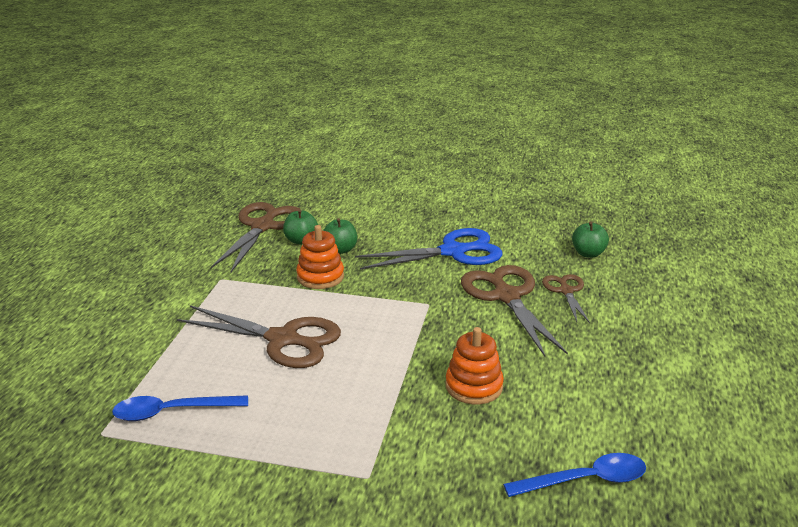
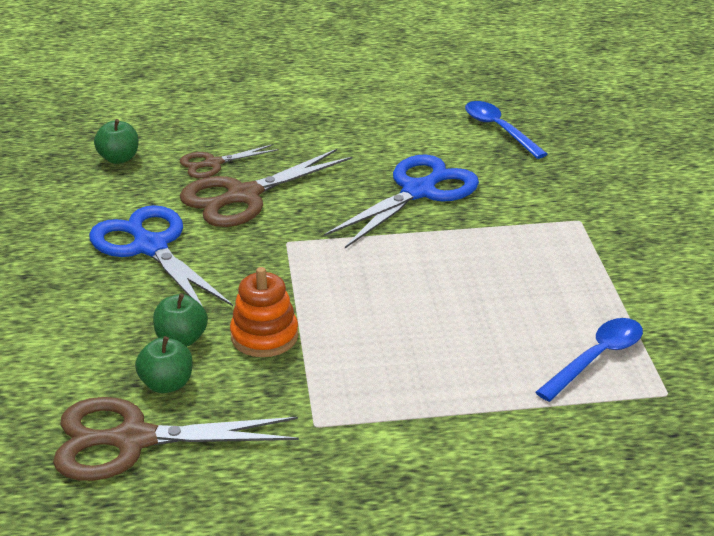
camera: 110 degrees left, 5 degrees up
(172, 412) = (596, 358): blue spoon -> blue spoon turned 105 degrees counterclockwise
(283, 339) = (421, 324): brown scissors -> none
(474, 386) = (419, 191): orange stacking toy -> blue scissors

